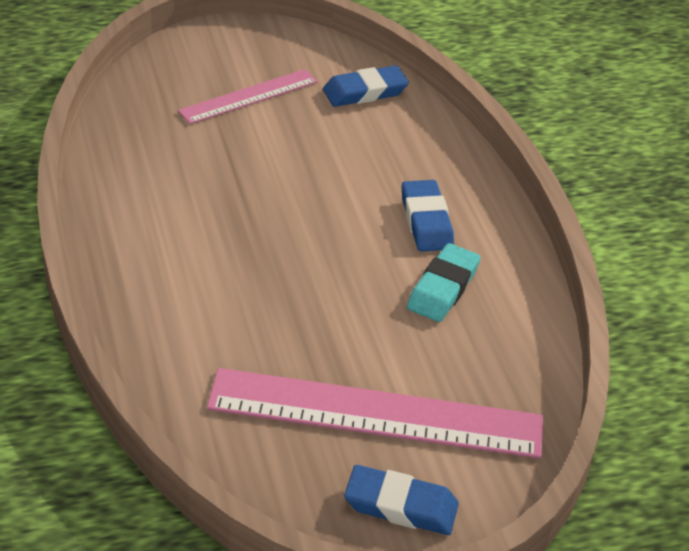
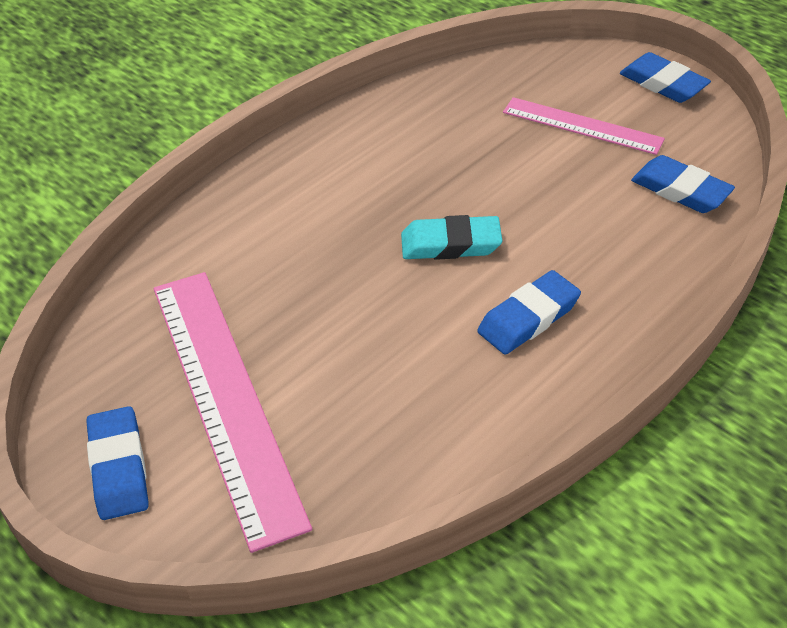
camera: 65 degrees right, 5 degrees up
(243, 38) = (663, 83): none -> blue eraser
(443, 288) = (439, 372): turquoise eraser -> turquoise eraser (451, 244)

